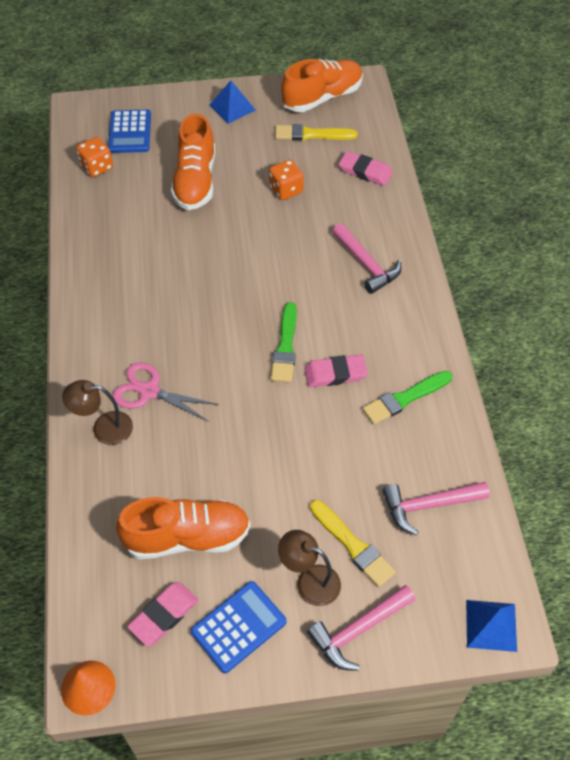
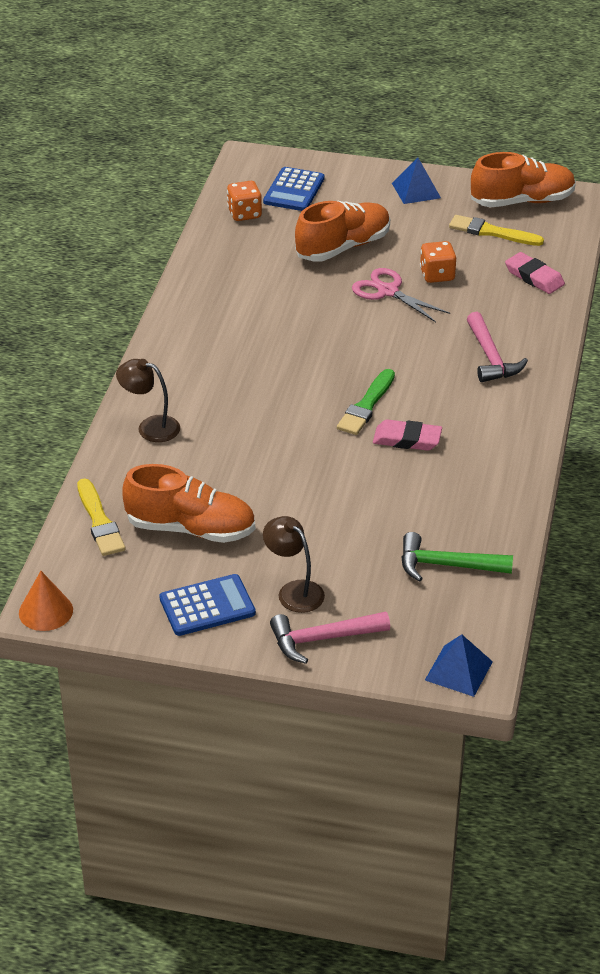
camera: 20 degrees right, 15 degrees down
(149, 391) = (208, 409): pink scissors -> pink scissors (388, 291)
(164, 615) = (140, 579): pink eraser -> none
(195, 181) = (343, 247): orange shoe -> orange shoe turned 150 degrees counterclockwise
(353, 545) = (351, 576): yellow brush -> yellow brush (99, 521)
(405, 398) = (470, 476): green brush -> none
(428, 505) = (447, 565): pink hammer -> green hammer

